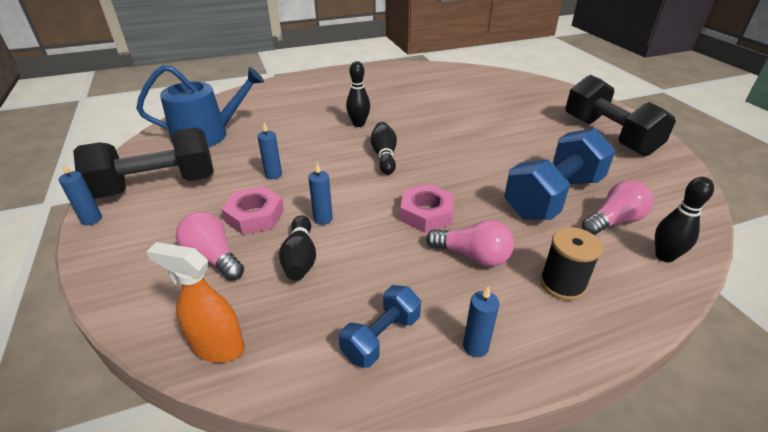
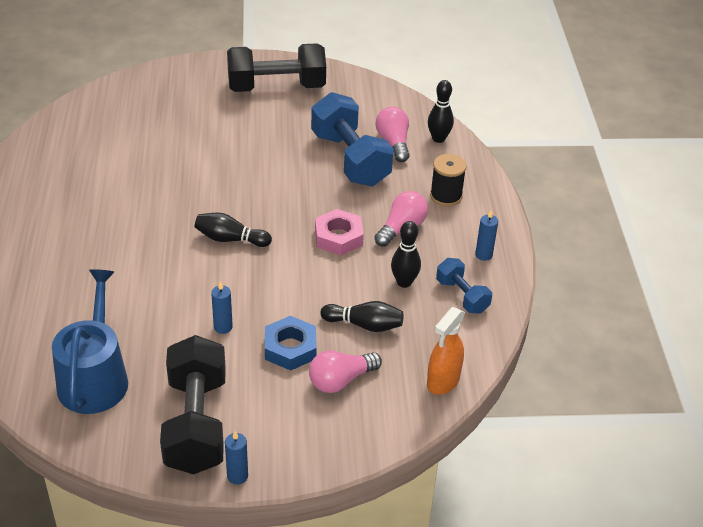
camera: 75 degrees left, 5 degrees up
(254, 216) = (290, 348): pink nut -> blue nut
(323, 219) = (316, 302): blue candle -> none
(358, 124) = (149, 242): black bowling pin -> black bowling pin (404, 282)

